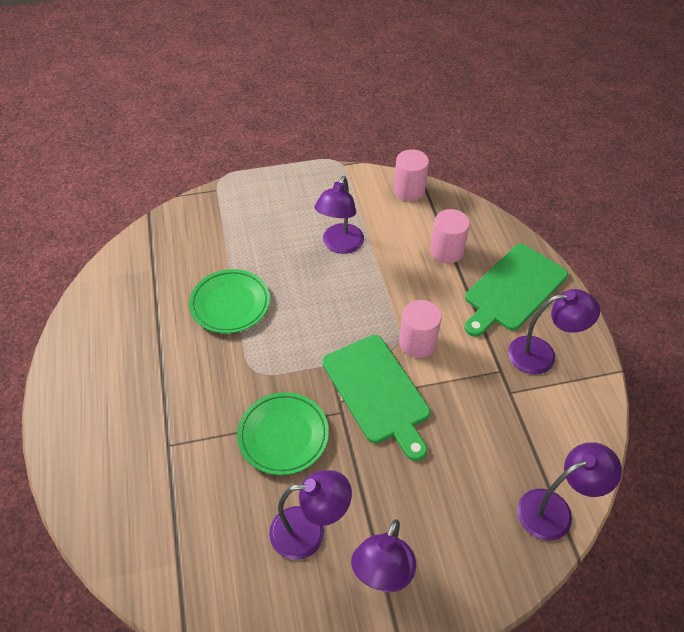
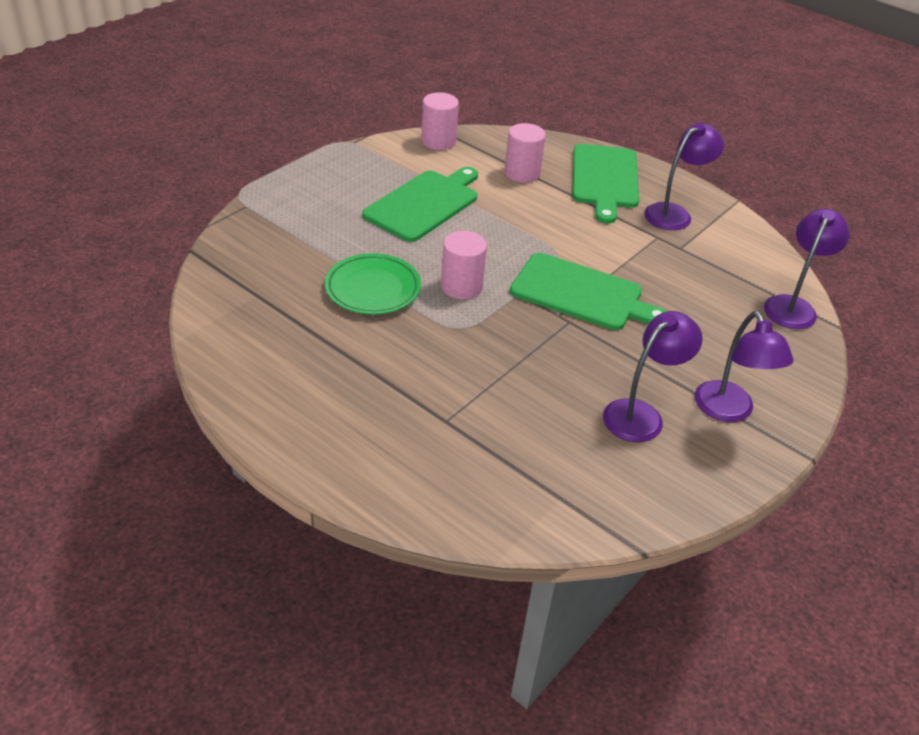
camera: 40 degrees left, 10 degrees down
(283, 435) = (540, 361): green plate -> none
(340, 245) = (424, 204): purple lamp -> green cutting board
(417, 343) = (573, 246): pink cylinder -> pink cylinder (461, 287)

